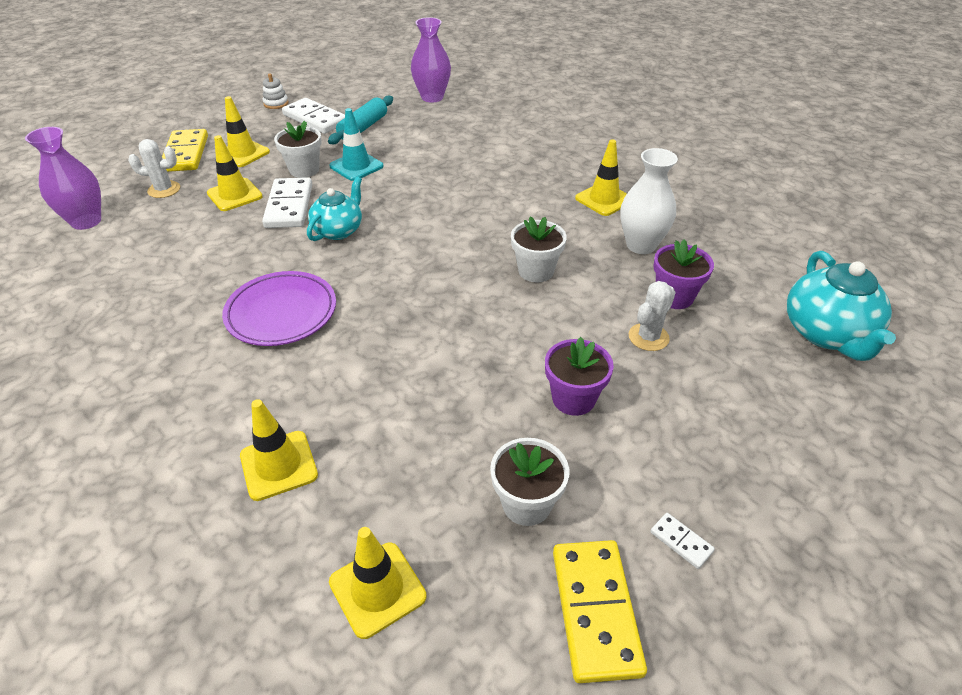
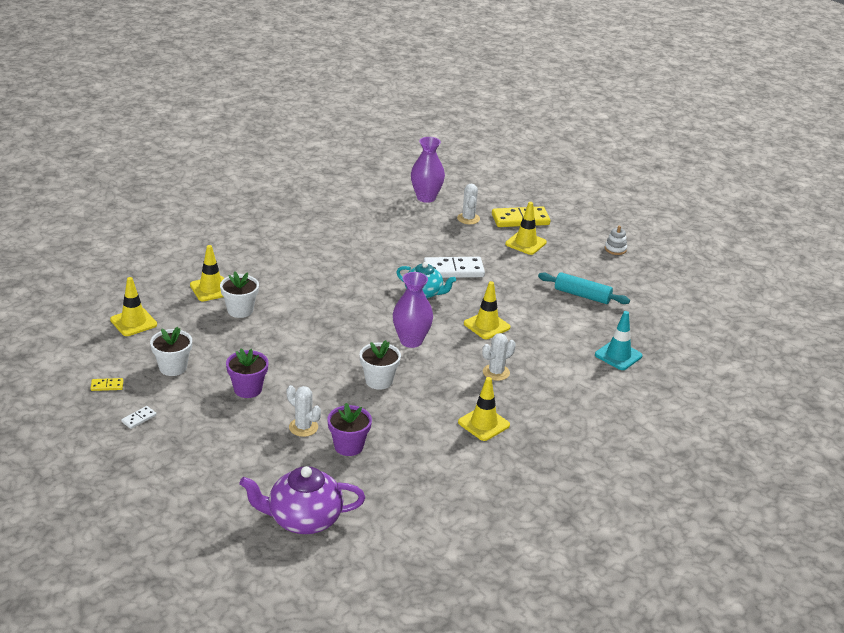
camera: 85 degrees right, 10 degrees down
(234, 195) = (465, 247): yellow traffic cone -> yellow traffic cone (486, 325)
(281, 313) = (332, 278): purple plate -> none
(304, 170) = (506, 272): white flower pot -> white flower pot (240, 310)
(315, 119) = (592, 270): white domino -> none
(356, 166) = (516, 295): turquoise traffic cone -> turquoise traffic cone (618, 355)
(432, 97) = (655, 331): purple vase -> purple vase (411, 341)
(509, 187) = (496, 372): none -> white cactus
(596, 611) = (107, 386): yellow domino -> yellow domino, size x0.46
(641, 245) = (415, 437): white vase -> none
(827, 334) = (303, 519): turquoise teapot -> purple teapot

